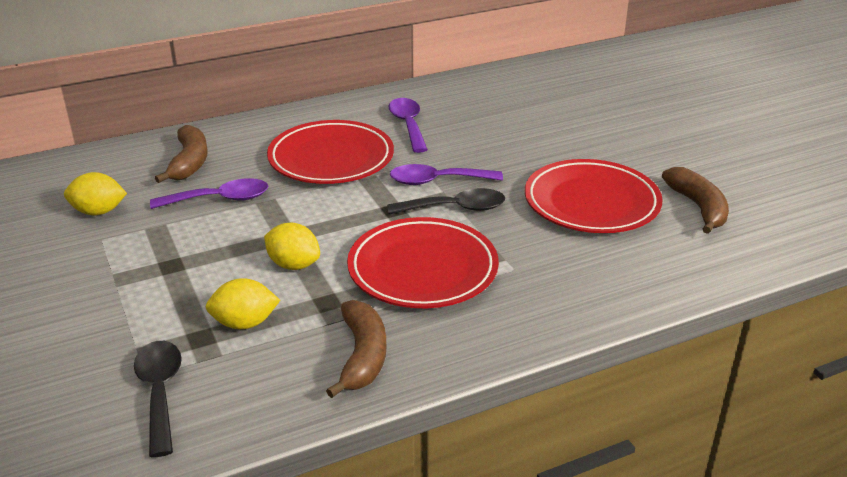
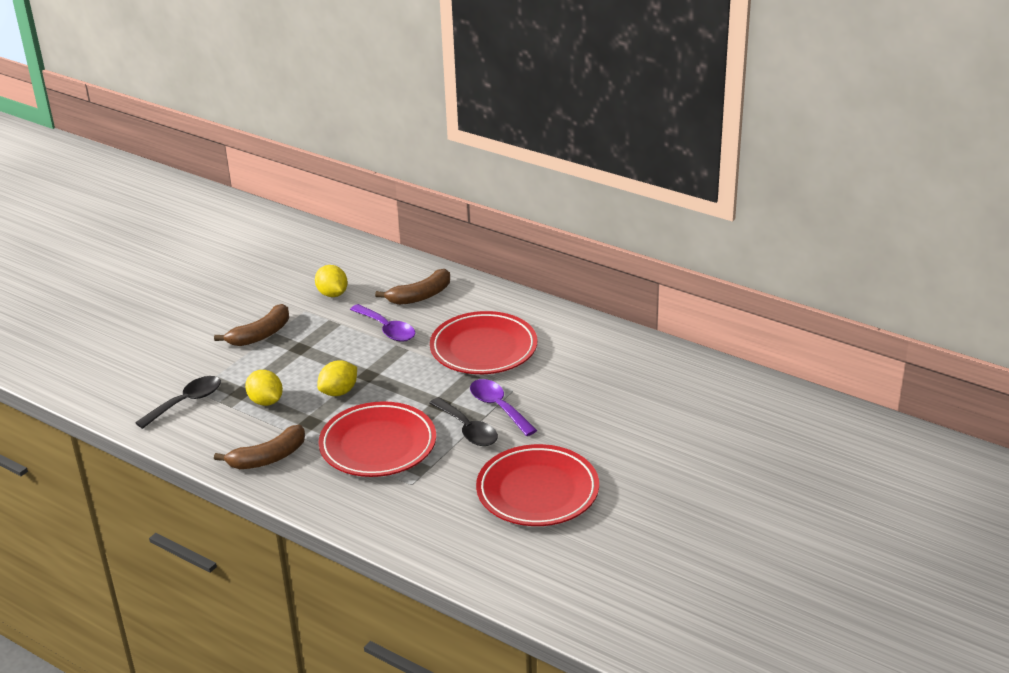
camera: 60 degrees right, 0 degrees up
(293, 265) = (339, 392): yellow lemon -> yellow lemon turned 45 degrees clockwise
(408, 125) = (571, 360): purple spoon -> none
(698, 207) = (584, 549): brown banana -> brown banana (261, 334)

